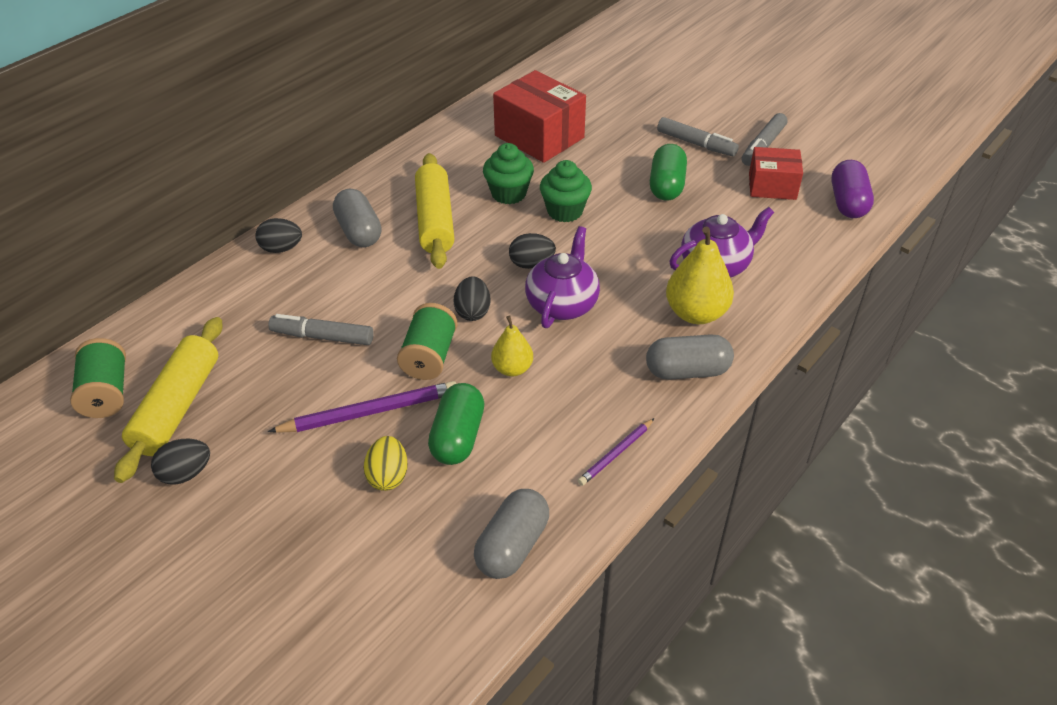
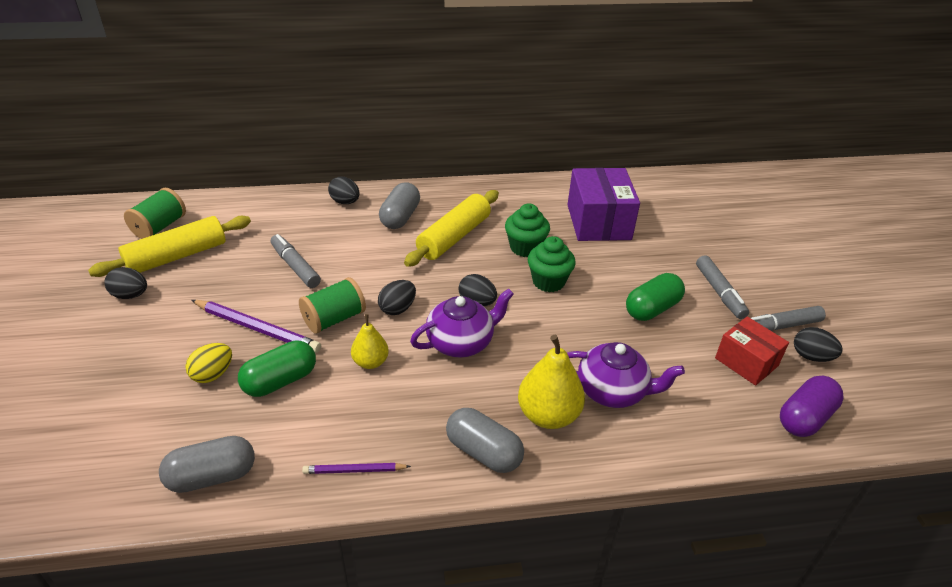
camera: 40 degrees right, 5 degrees down
(539, 137) = (598, 222): red box -> purple box
(805, 156) = (811, 356): none -> black egg

